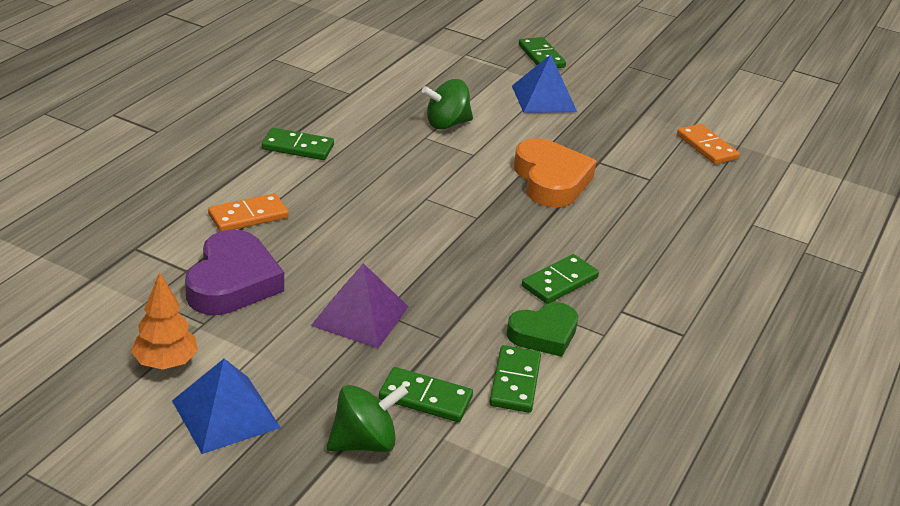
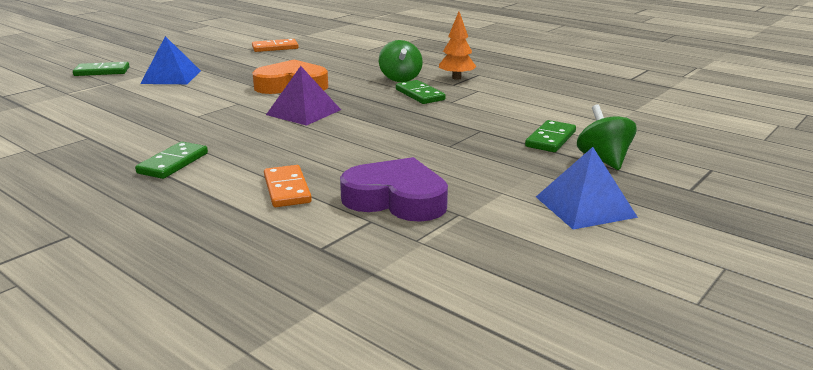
camera: 75 degrees left, 10 degrees down
(166, 363) = (520, 231): orange tree -> orange tree (456, 78)
(360, 316) = (453, 153): purple pyramid -> purple pyramid (304, 112)
(446, 124) = (182, 107): green spinning top -> green spinning top (400, 78)
(515, 382) = (529, 115): green domino -> none
(544, 334) = (478, 103): green heart -> none

